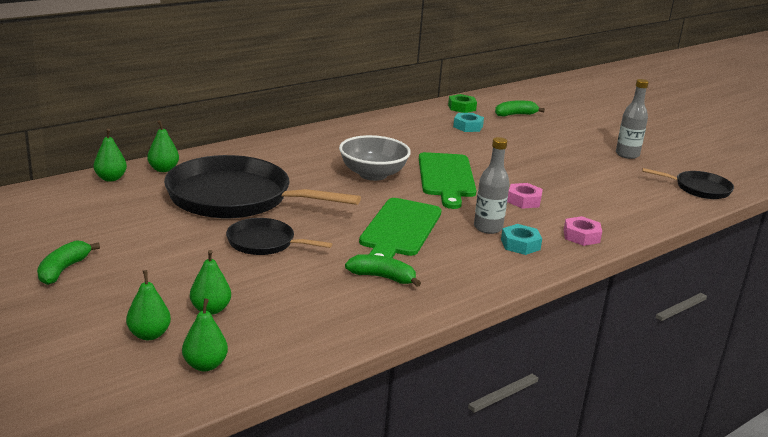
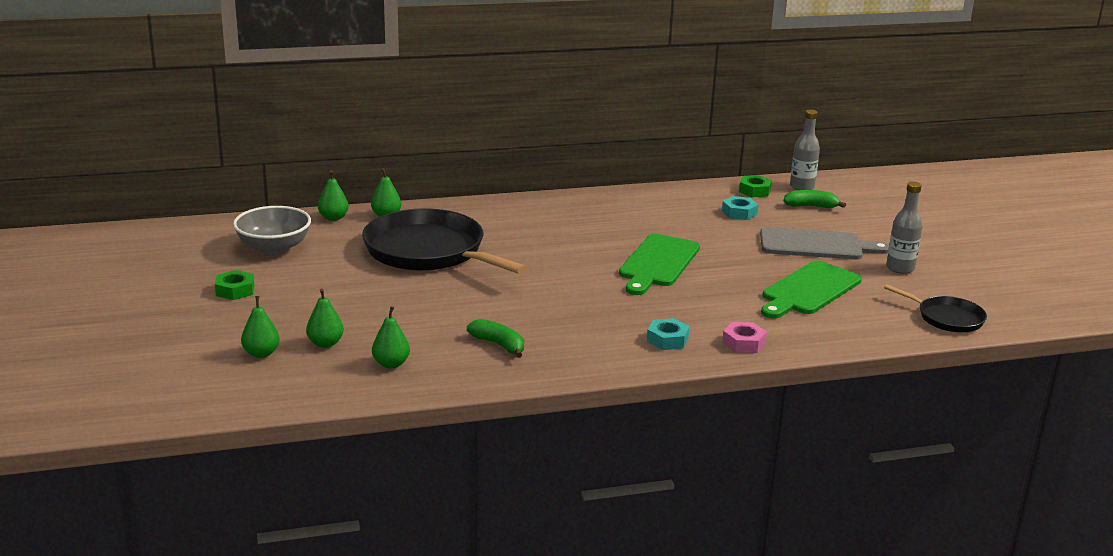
camera: 25 degrees right, 0 degrees up
(63, 270) = (235, 290): green banana -> green nut
(205, 365) = (285, 385): green pear -> green pear (391, 364)
(264, 243) = (419, 296): black pan -> none
(373, 174) = (583, 249): grey bowl -> grey bowl (274, 248)
(399, 230) = (558, 305): green cutting board -> green cutting board (809, 290)
(488, 228) = (650, 318): grey bottle -> grey bottle (802, 187)
(524, 200) = (719, 298): pink nut -> none
(550, 145) = (816, 245): none -> grey cutting board

